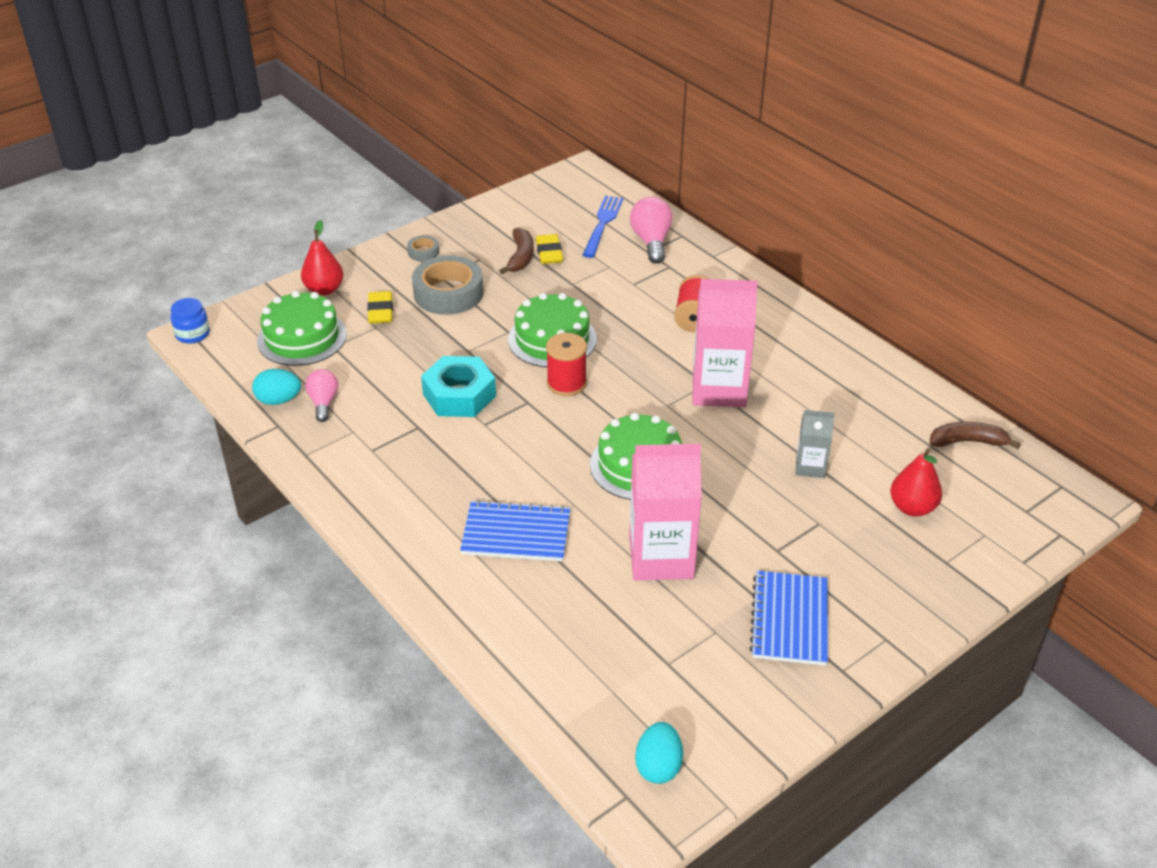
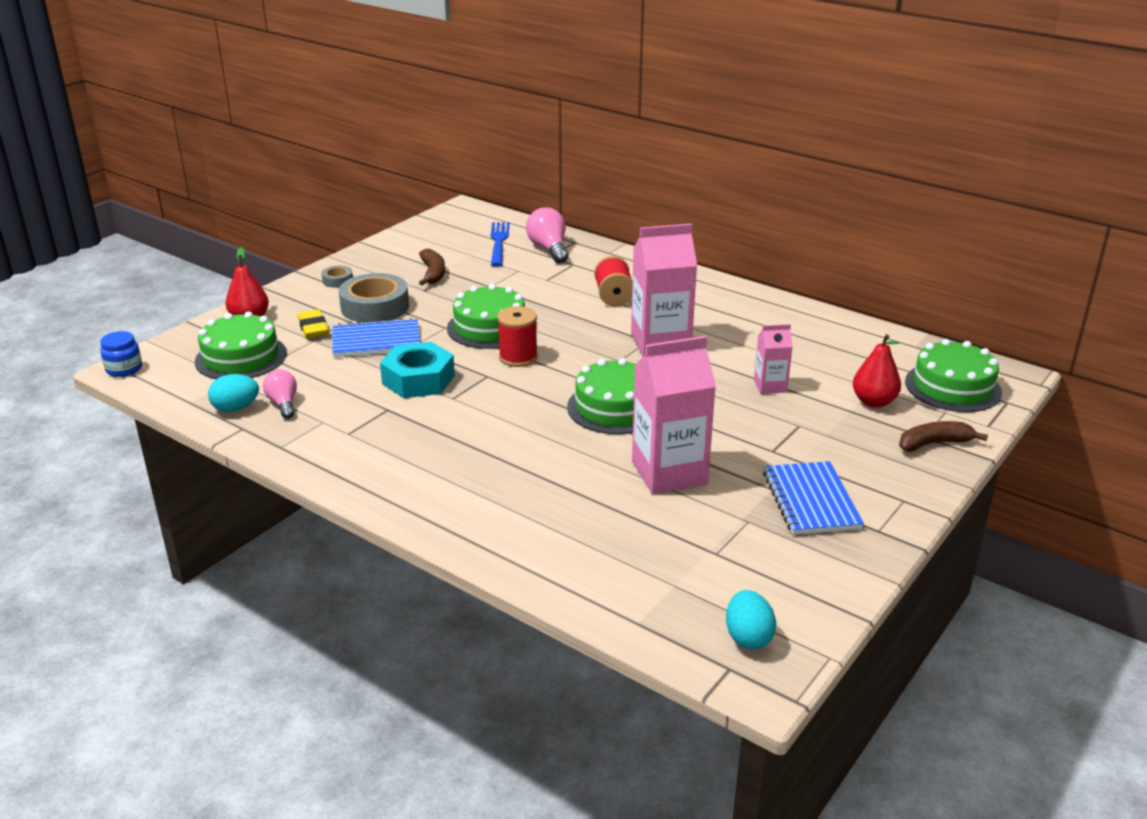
camera: 15 degrees left, 10 degrees down
(516, 534) = (522, 476): blue notebook -> blue notebook (376, 341)
(549, 253) = (458, 267): yellow eraser -> none
(810, 467) = (770, 386): grey carton -> pink carton
(968, 442) = (894, 350): brown banana -> brown banana (934, 443)
(1009, 503) = (952, 387): none -> green cake

